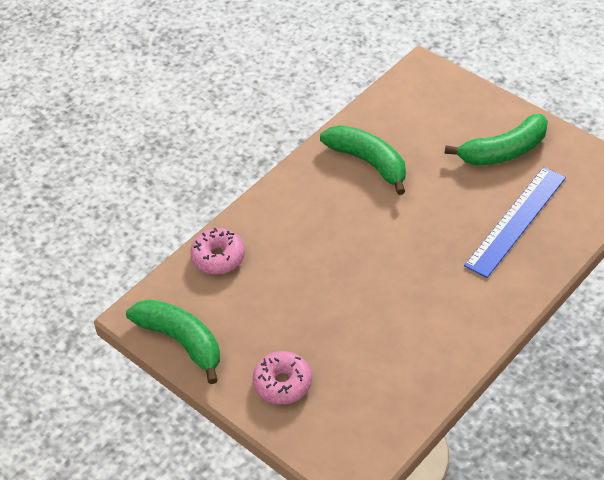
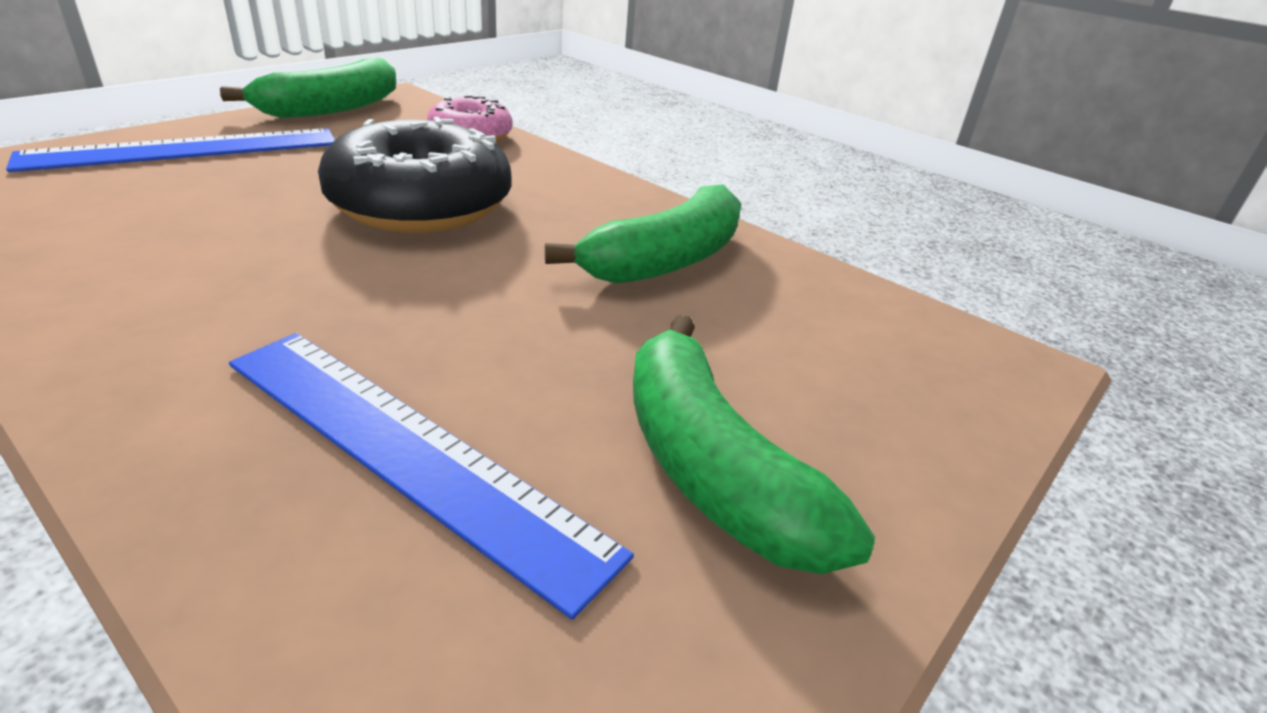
camera: 85 degrees right, 15 degrees down
(282, 383) = (185, 149): pink donut -> blue ruler
(333, 258) = (420, 205): none -> black donut

